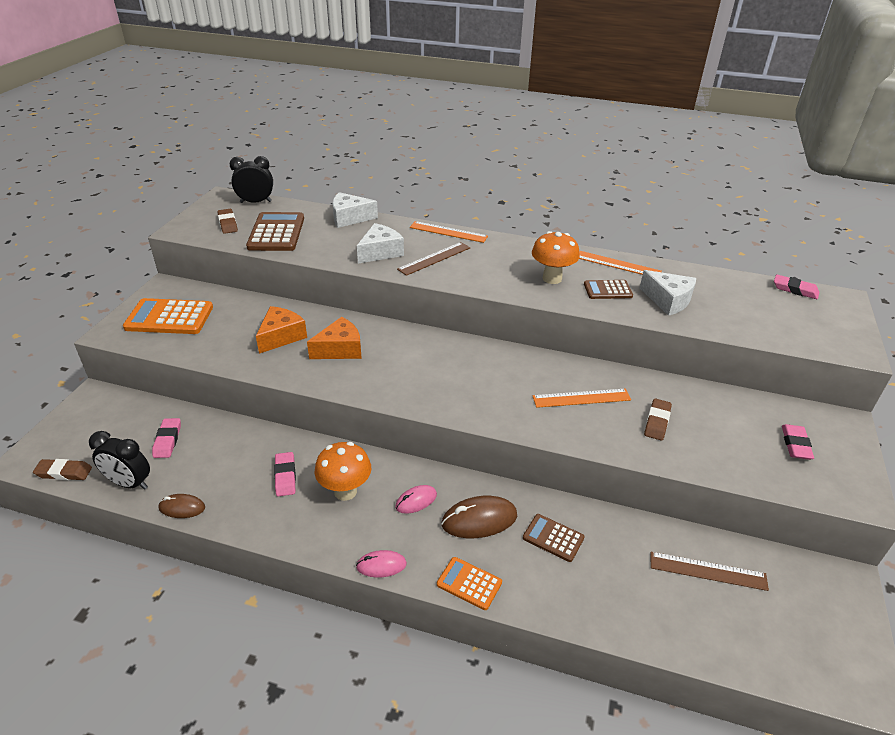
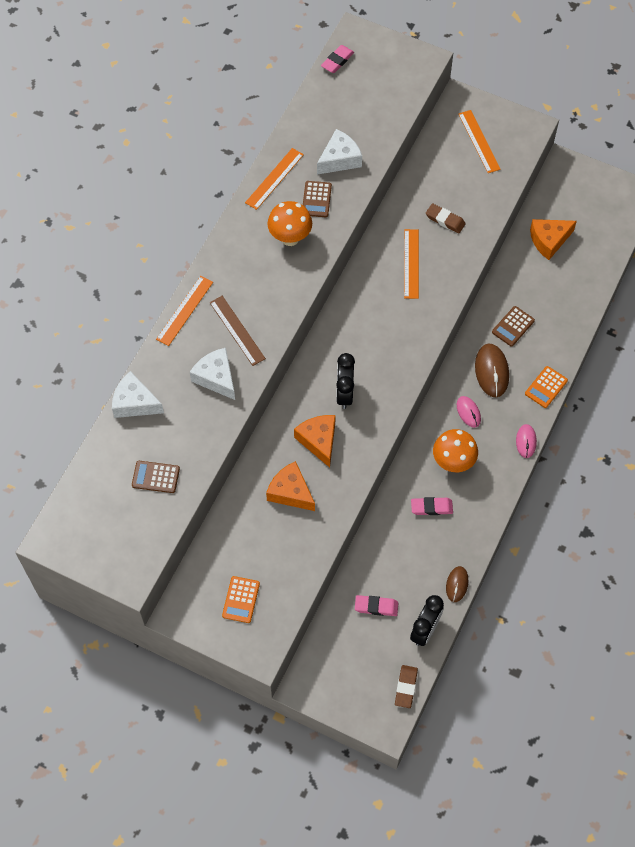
camera: 80 degrees left, 25 degrees up
(169, 317) = (241, 599): orange calculator -> orange calculator, size x0.56
(228, 224) = (124, 528): brown eraser -> none
(256, 202) = (74, 502): black clock -> black clock (344, 393)
(276, 233) = (155, 477): brown calculator -> brown calculator, size x0.56
(349, 218) = (135, 403): white cheese -> white cheese turned 105 degrees clockwise
(708, 571) = (549, 241): brown ruler -> orange cheese
(795, 444) = (479, 141): pink eraser -> orange ruler

